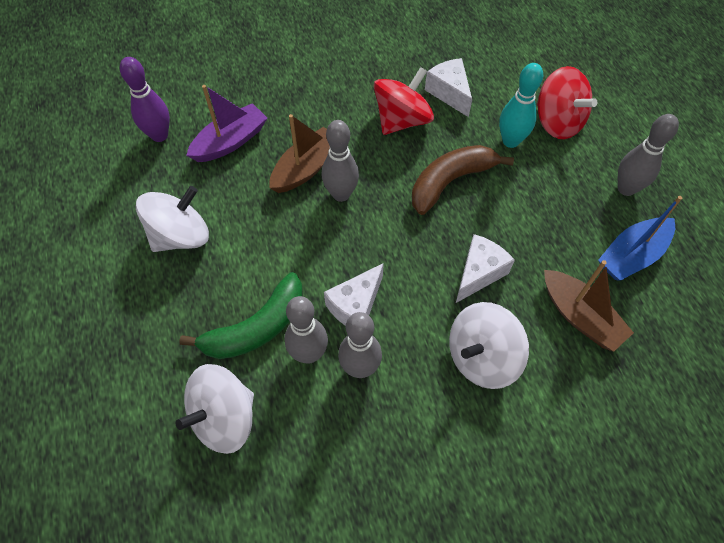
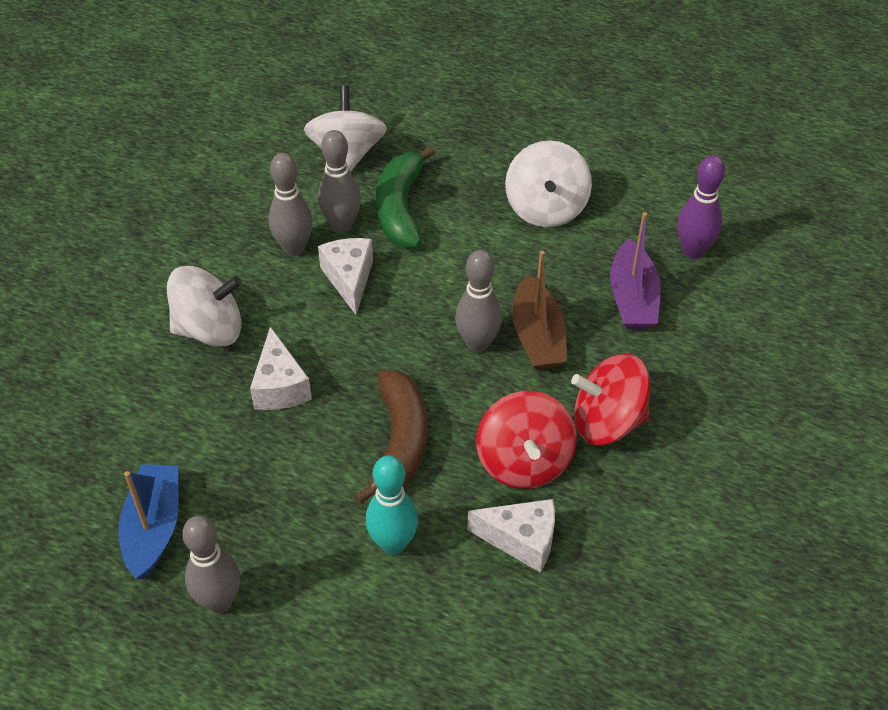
camera: 130 degrees right, 10 degrees down
(482, 357) = (209, 329): white spinning top -> white spinning top turned 75 degrees clockwise
(557, 122) = (370, 618): red spinning top -> red spinning top (607, 421)
(580, 316) = (156, 428): brown boat -> none

